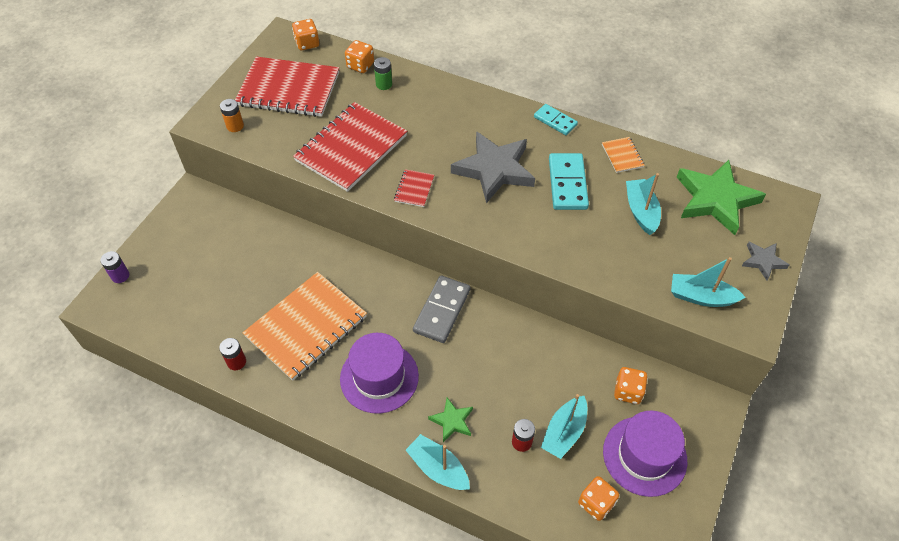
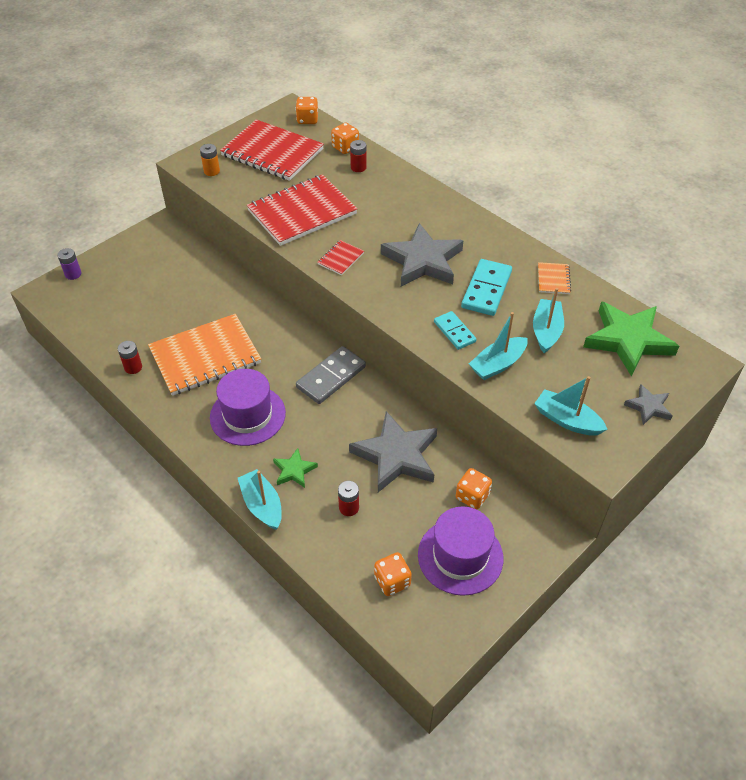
camera: 20 degrees right, 5 degrees down
(384, 84) = (358, 167): green battery -> red battery
(541, 373) = (396, 455): none -> grey star
(555, 121) = (502, 234): turquoise domino -> turquoise domino (454, 332)
(564, 432) = (393, 512): turquoise boat -> turquoise boat (497, 364)

